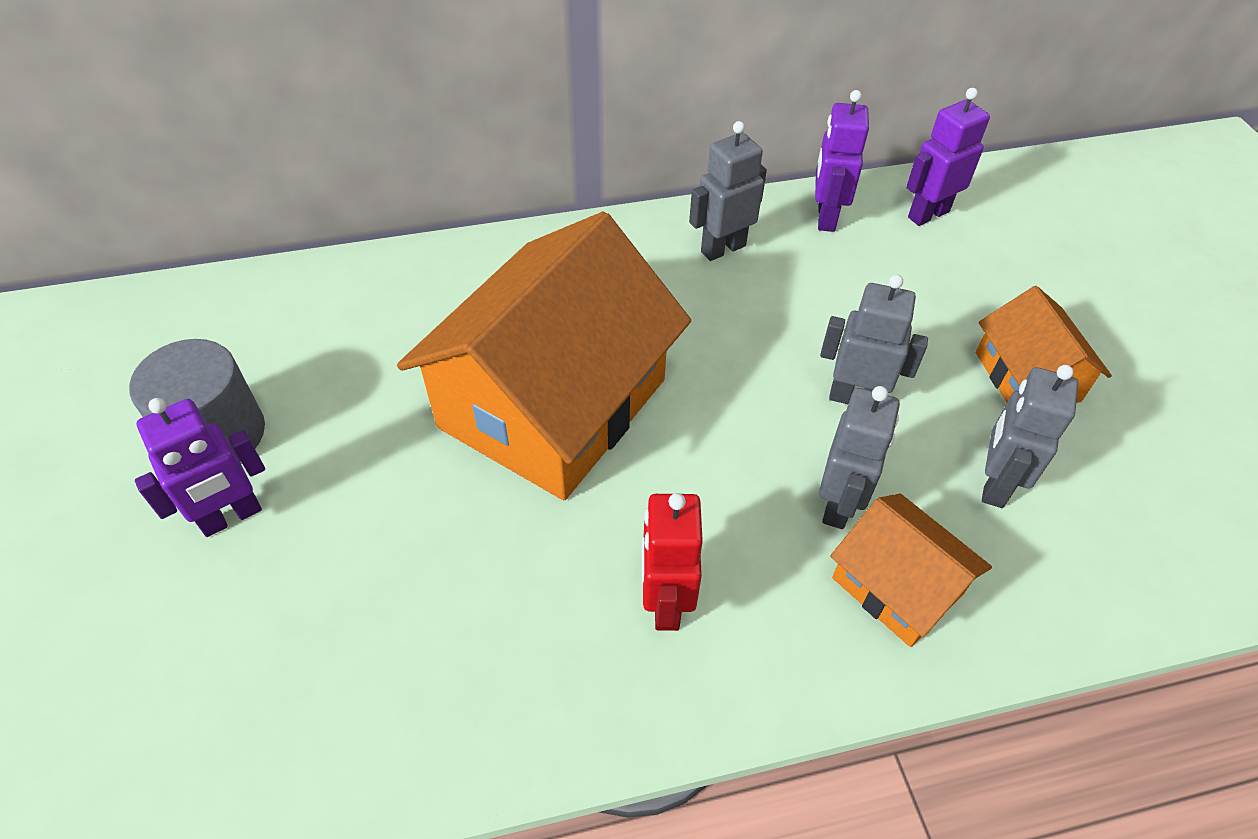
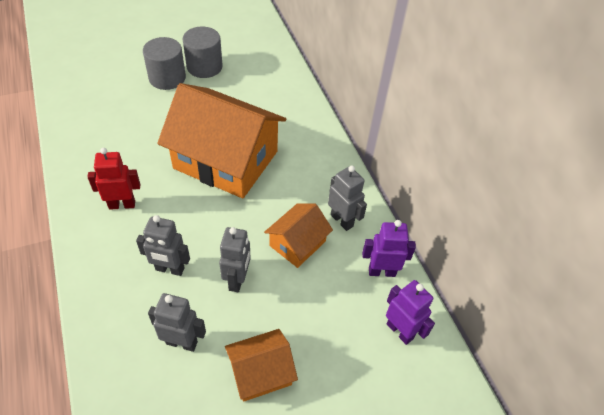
camera: 80 degrees right, 0 degrees up
(231, 517) = (167, 78): purple robot -> grey cylinder
(897, 585) = (123, 291): orange house -> orange house (297, 243)

